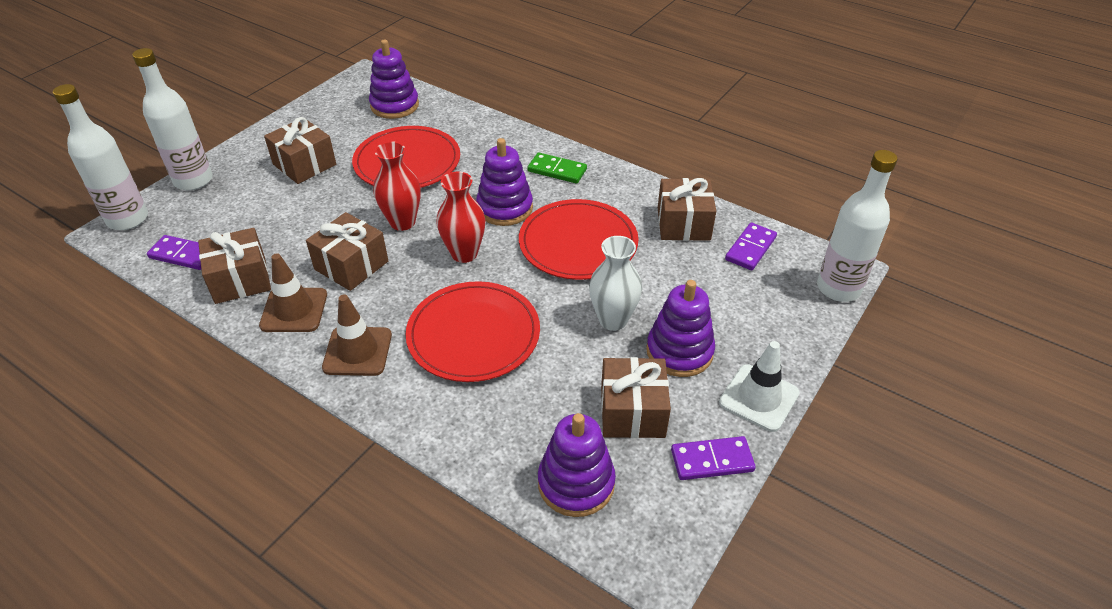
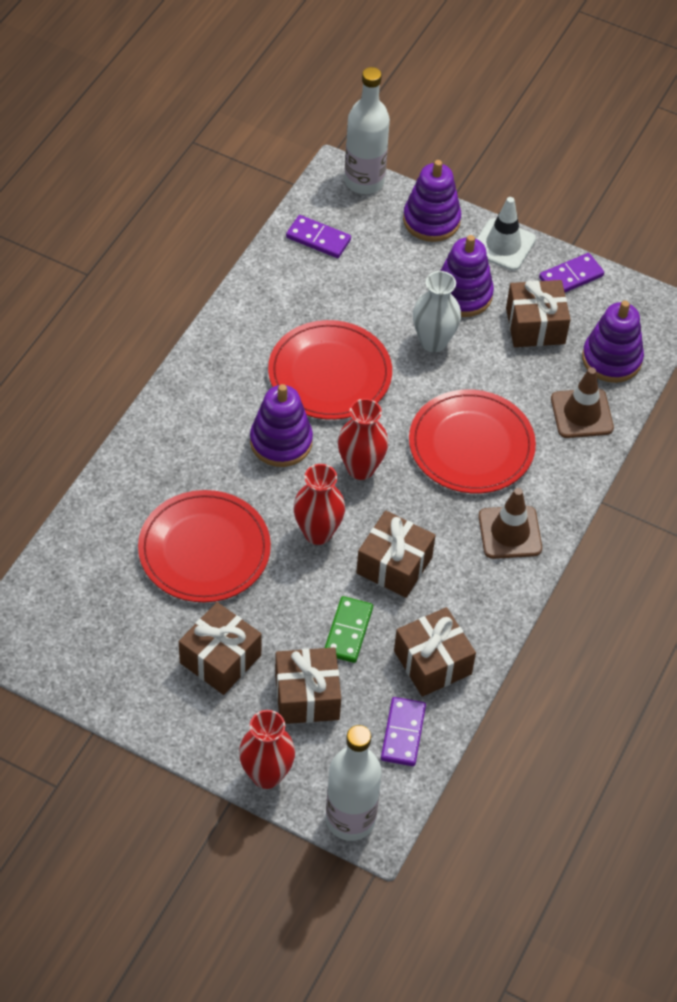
camera: 100 degrees left, 10 degrees up
(193, 180) = (266, 775): white bottle -> red vase
(294, 310) = (467, 600): brown traffic cone -> brown traffic cone (581, 413)
(394, 105) = (77, 588): purple stacking toy -> purple stacking toy (431, 220)
(557, 170) = (206, 400): green domino -> green domino (348, 631)
(683, 224) = (287, 289): brown gift -> brown gift (307, 696)
(712, 460) = (571, 277): purple domino -> purple domino turned 75 degrees clockwise

